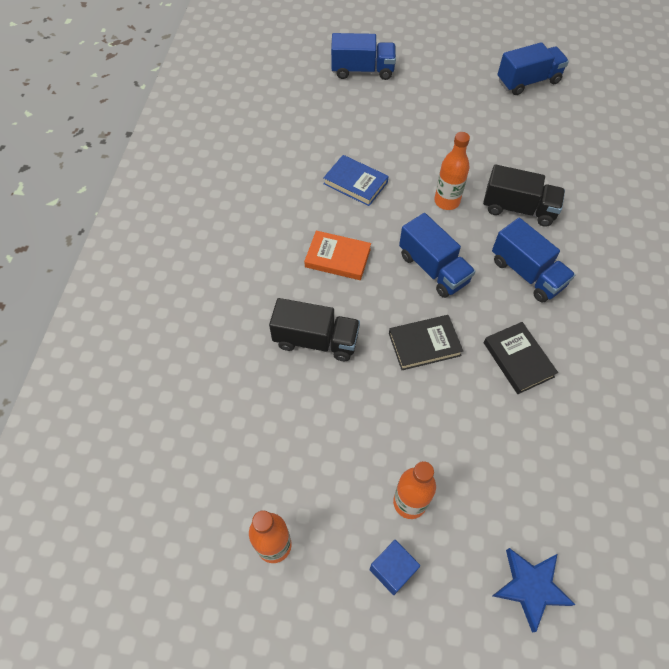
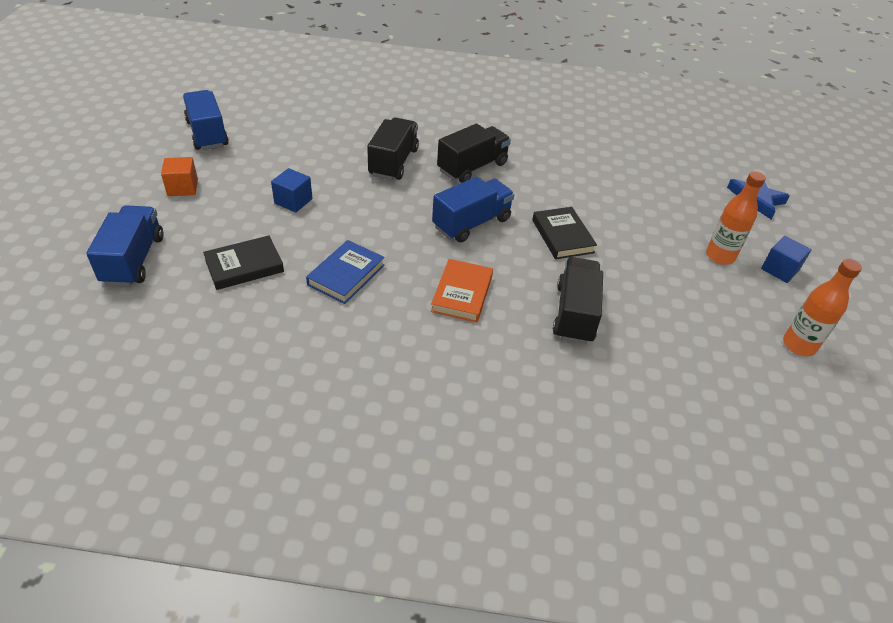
camera: 95 degrees left, 15 degrees down
(444, 144) = (293, 201): none -> blue cube
(447, 201) = (381, 206): orange bottle -> none
(449, 80) = (183, 187): none -> orange cube
(518, 359) = (566, 183): black book -> black book (244, 266)
(526, 273) = (472, 167): blue truck -> black truck

